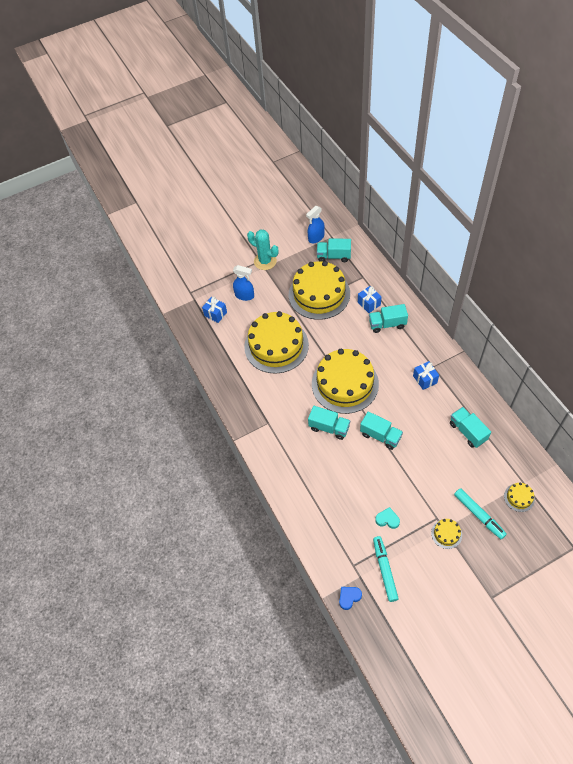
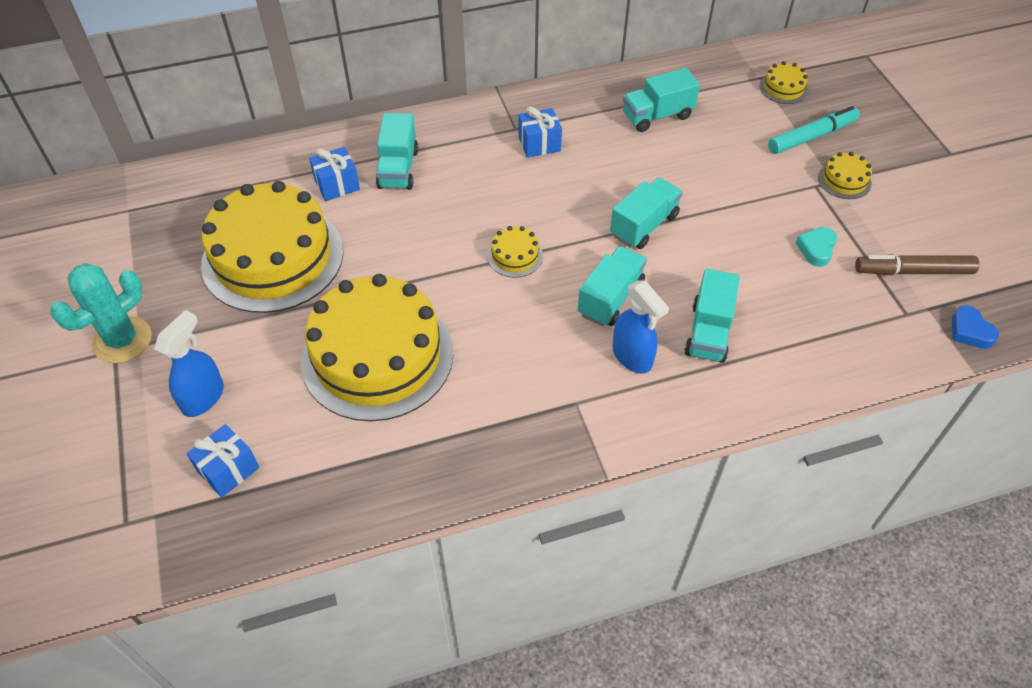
camera: 85 degrees left, 5 degrees down
(316, 238) = (113, 236): blue spray bottle -> blue spray bottle (632, 356)
(333, 256) = (184, 216): turquoise truck -> turquoise truck (708, 332)
(345, 384) = (515, 256): yellow cake -> yellow cake, size x0.40
(384, 570) = (913, 271): turquoise marker -> brown marker

